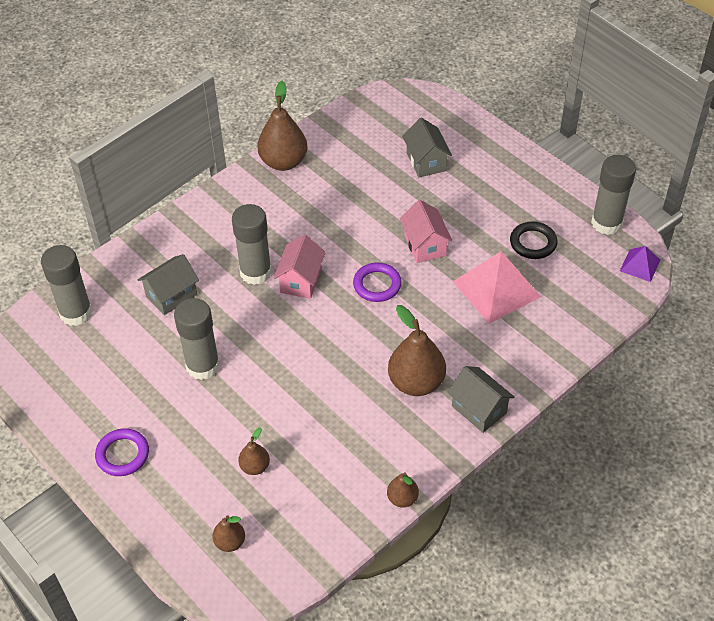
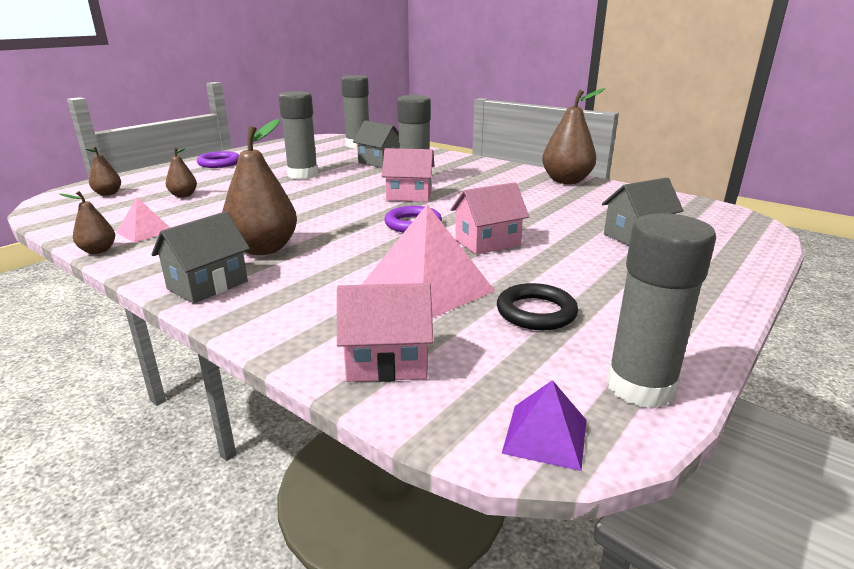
camera: 80 degrees right, 25 degrees down
(361, 475) = (145, 231): none -> pink pyramid
(581, 315) = (387, 362): none -> pink house

